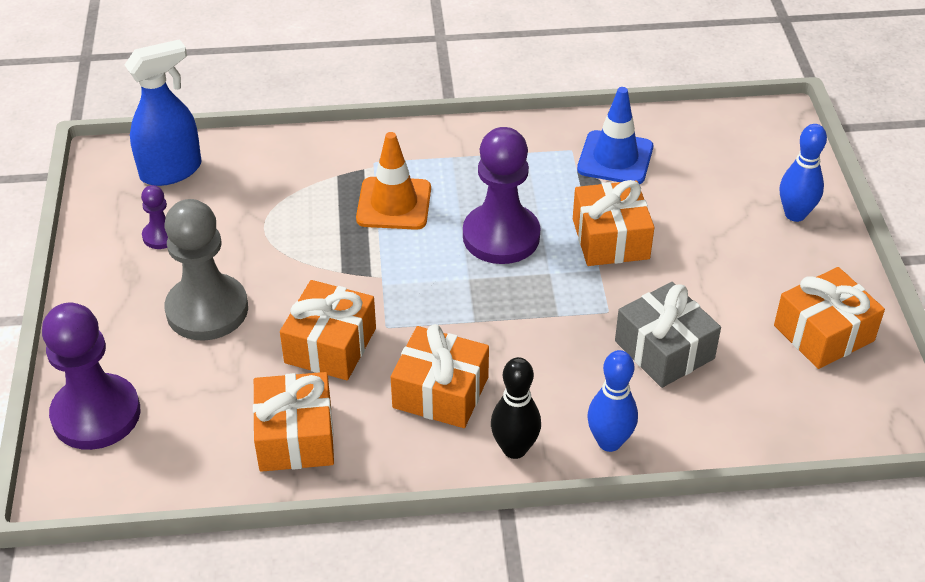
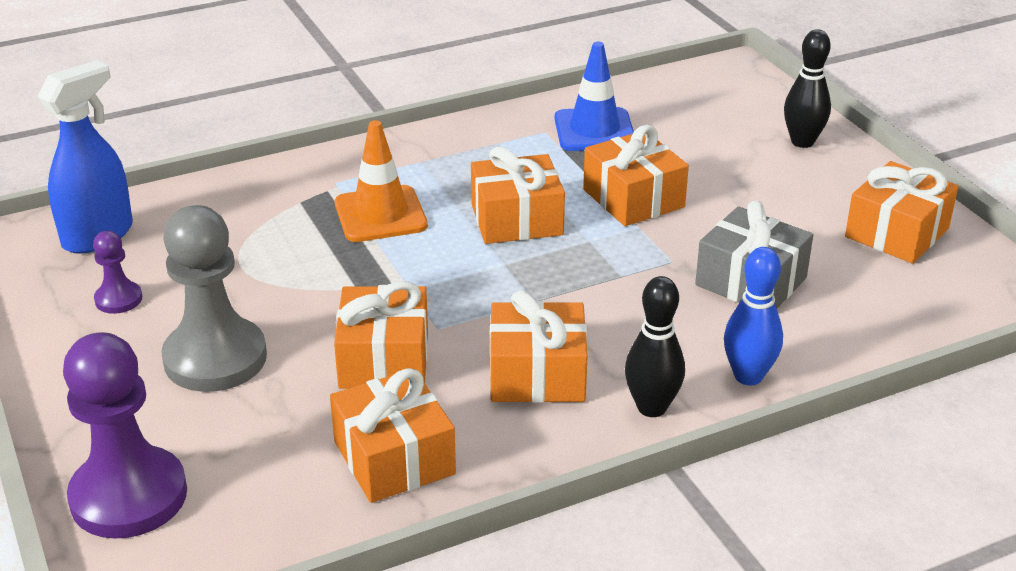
camera: 20 degrees left, 10 degrees down
(501, 236) = (516, 220): purple pawn -> orange gift
(795, 214) = (802, 142): blue bowling pin -> black bowling pin

